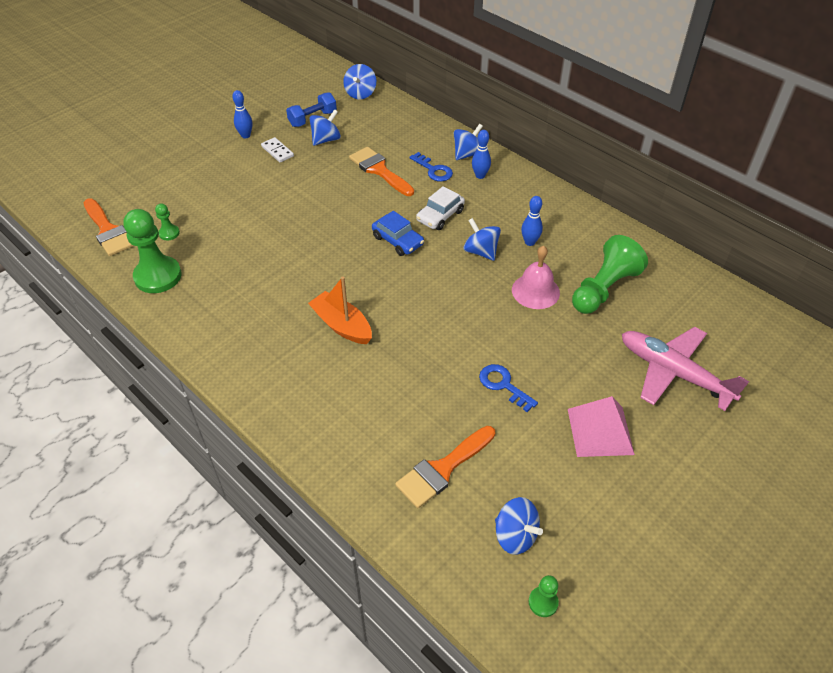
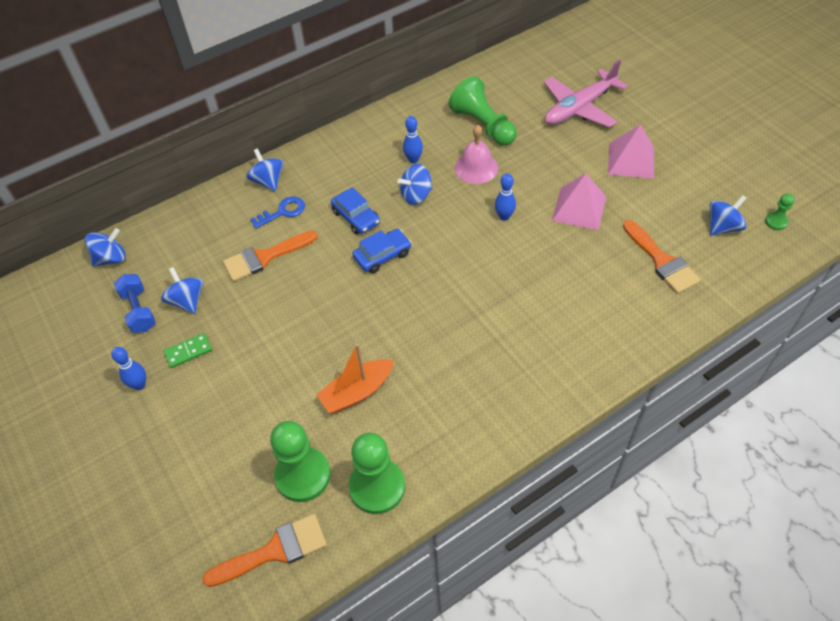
camera: 75 degrees left, 5 degrees up
(169, 233) = (303, 475): green pawn -> green pawn, size x2.16
(277, 151) = (188, 351): white domino -> green domino
(342, 325) = (490, 314): orange boat -> orange boat (357, 392)
(360, 93) = (111, 258): blue spinning top -> blue spinning top turned 60 degrees counterclockwise
(440, 216) = (356, 217): white car -> blue car
(480, 175) = (306, 177): blue bowling pin -> blue bowling pin (504, 216)
(503, 385) = (579, 208): blue key -> pink pyramid

